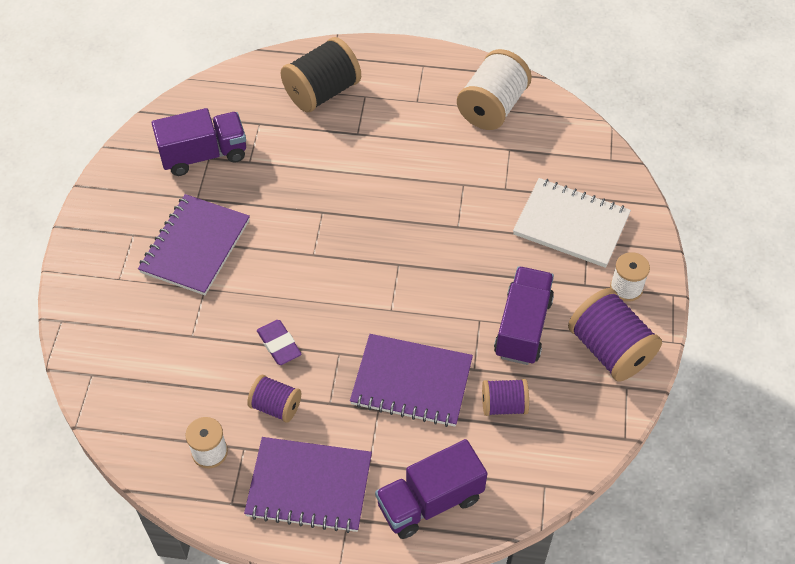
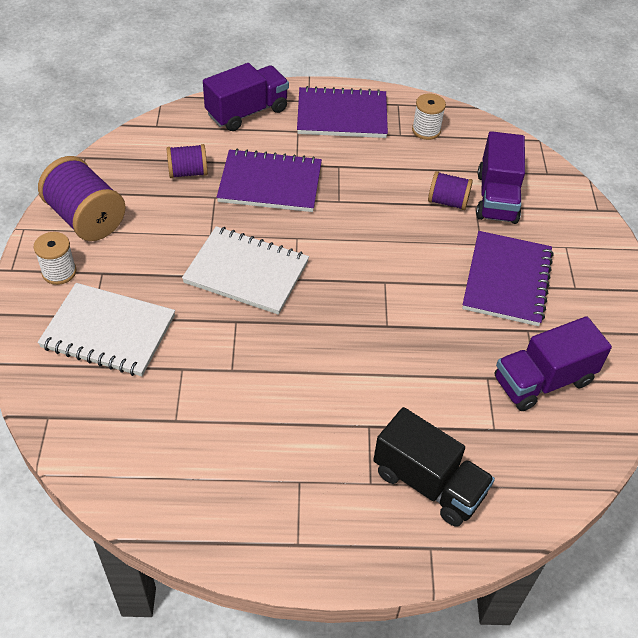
camera: 170 degrees right, 5 degrees down
(276, 406) = (383, 161): purple spool -> purple spool (447, 202)
(279, 345) = (394, 203): purple eraser -> none
(322, 92) = (428, 483): black spool -> black truck
(445, 274) = (246, 272): none -> white notebook
(492, 107) = (197, 481): white spool -> none
(523, 327) = (168, 231): purple truck -> purple truck (497, 197)

